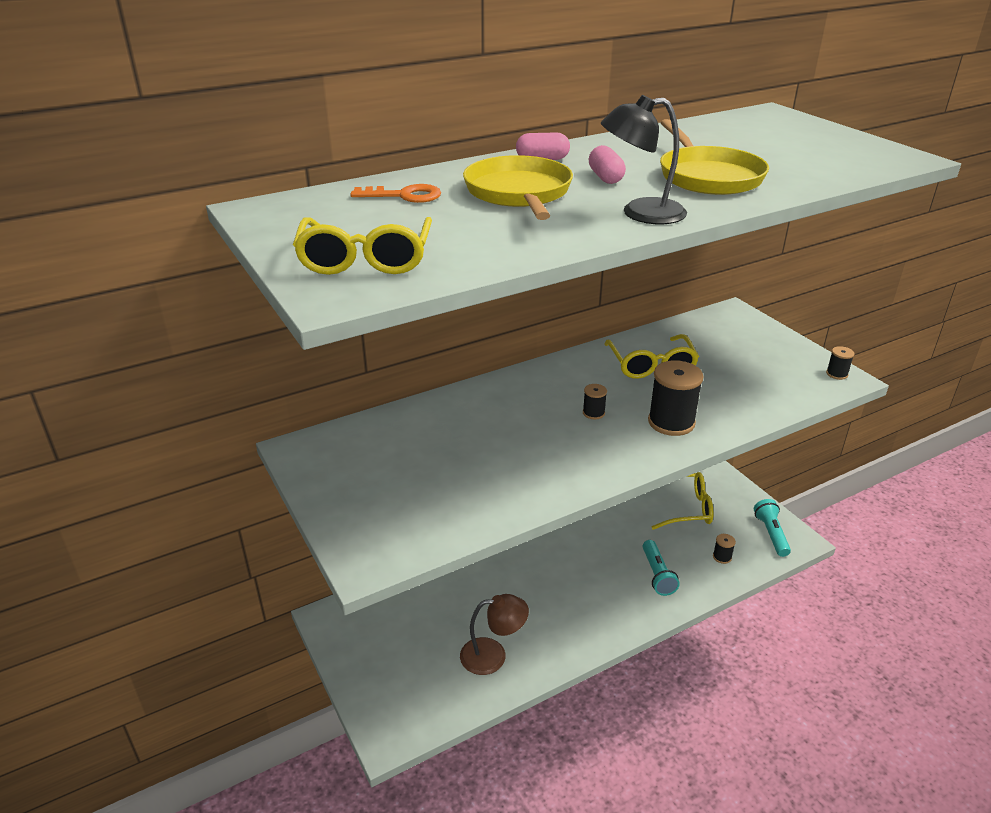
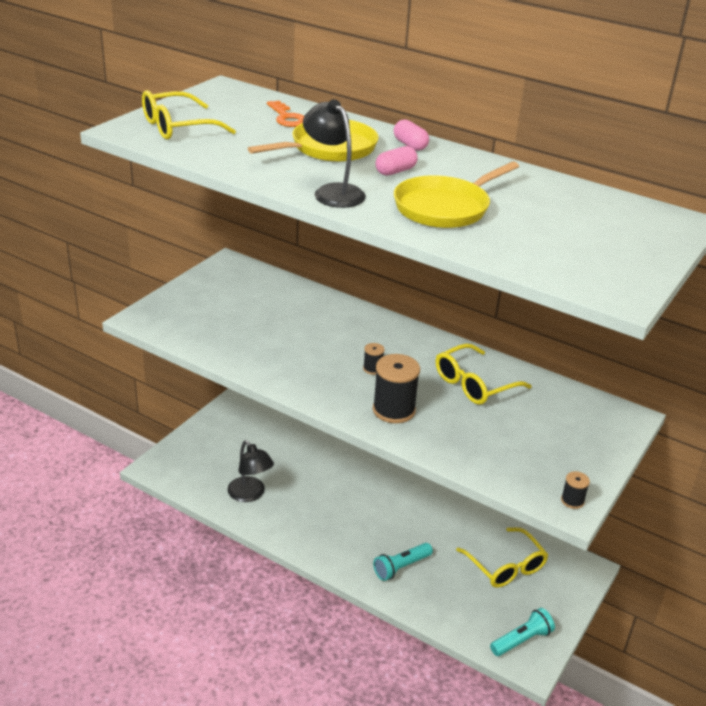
camera: 60 degrees right, 0 degrees up
(493, 655) = (250, 494): brown lamp -> black lamp
(722, 557) = (458, 608): black spool -> none

